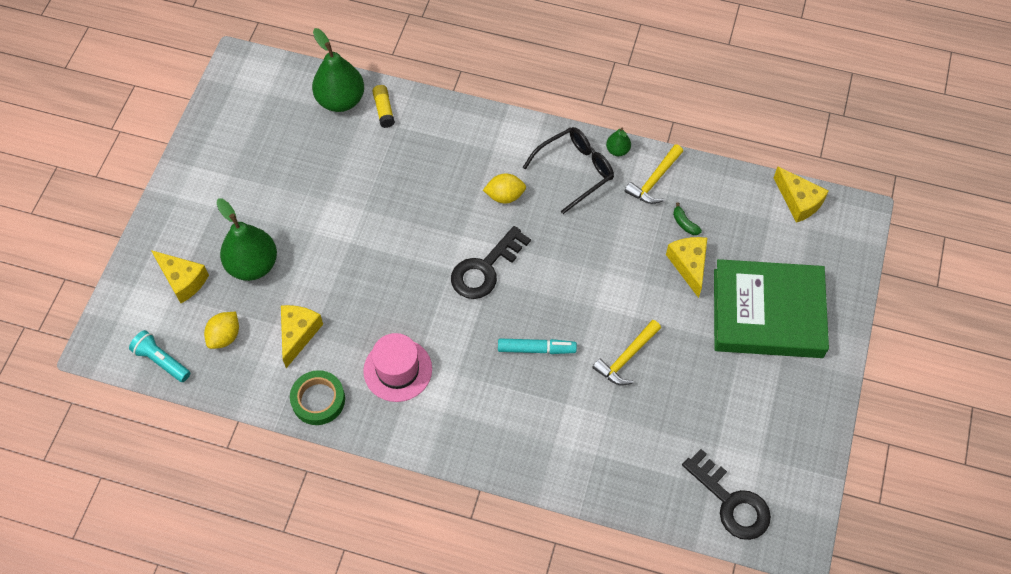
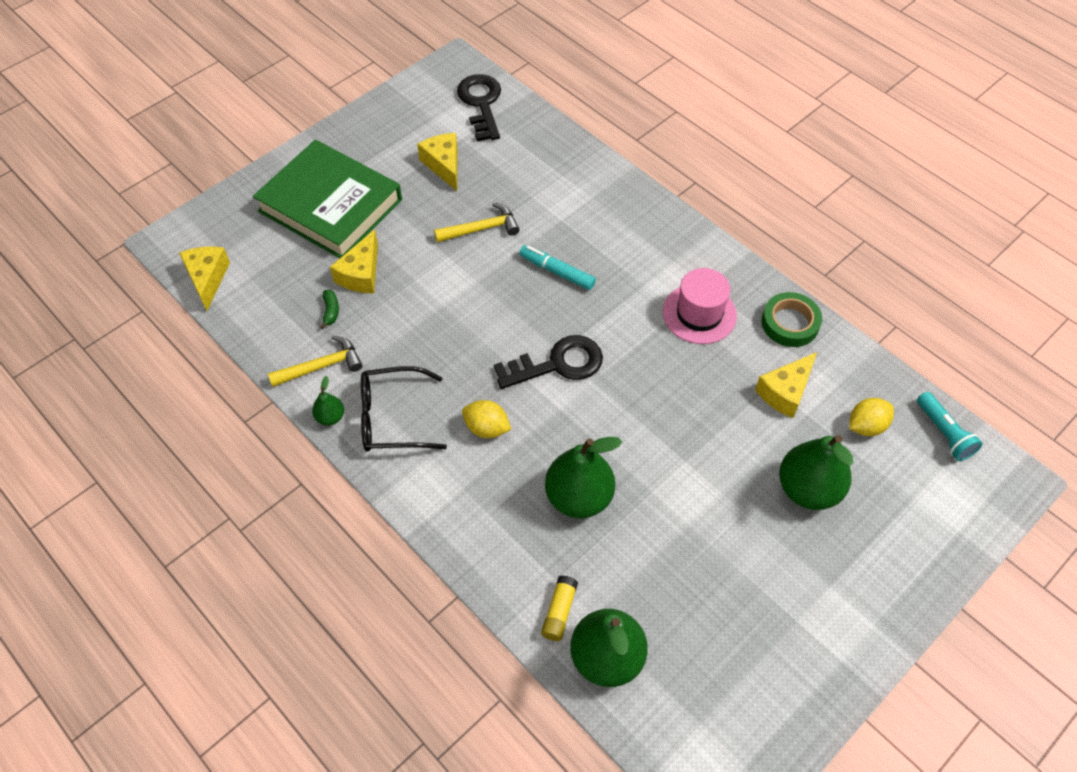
camera: 150 degrees left, 5 degrees down
(183, 280) = (897, 511): yellow cheese -> yellow cheese (444, 165)
(411, 182) = (579, 497): none -> green pear

